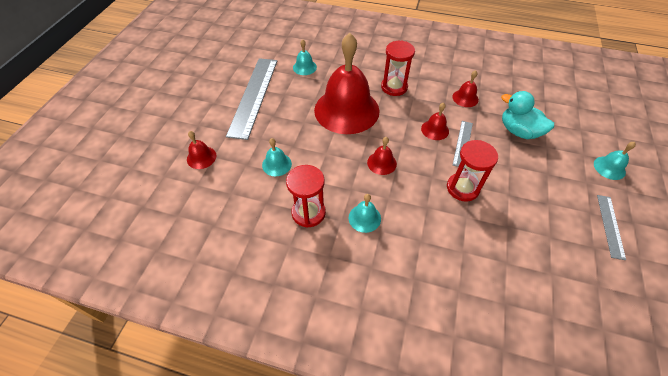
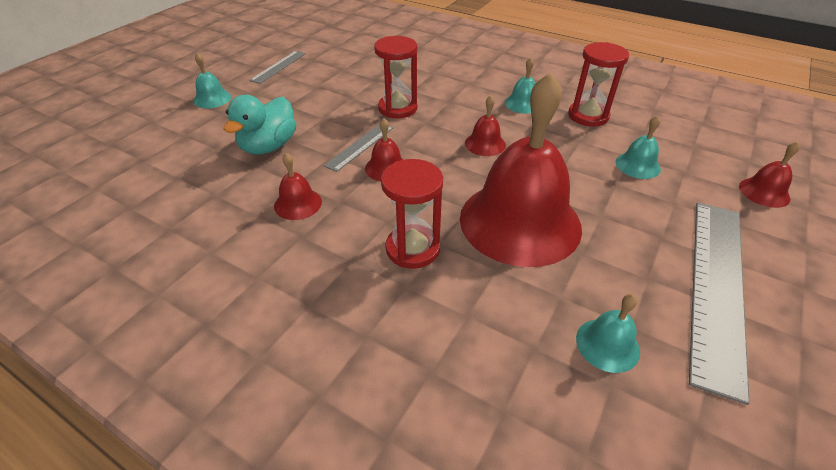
camera: 165 degrees left, 10 degrees down
(518, 131) = (269, 146): turquoise duck -> turquoise duck turned 60 degrees clockwise

